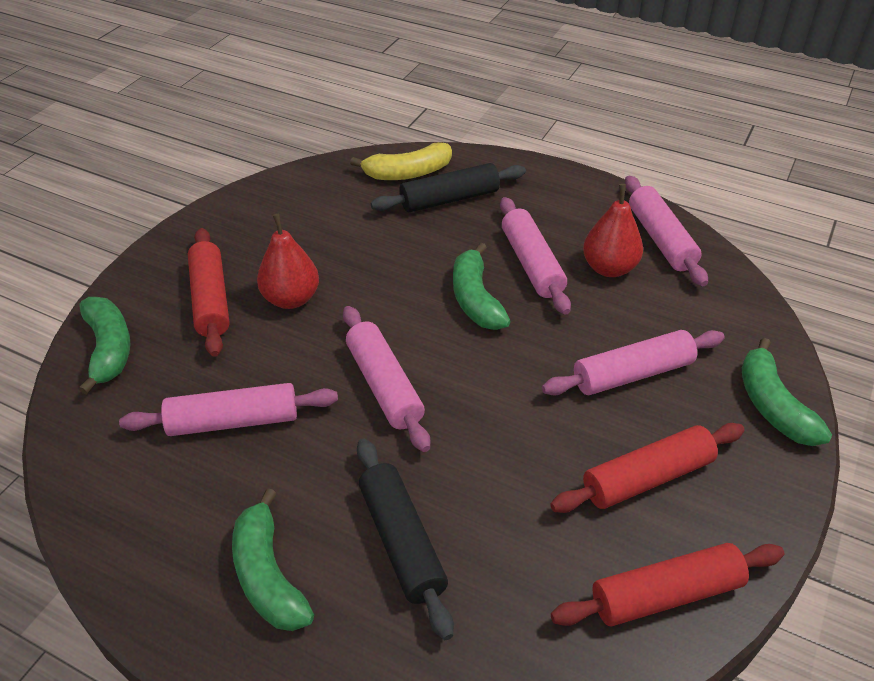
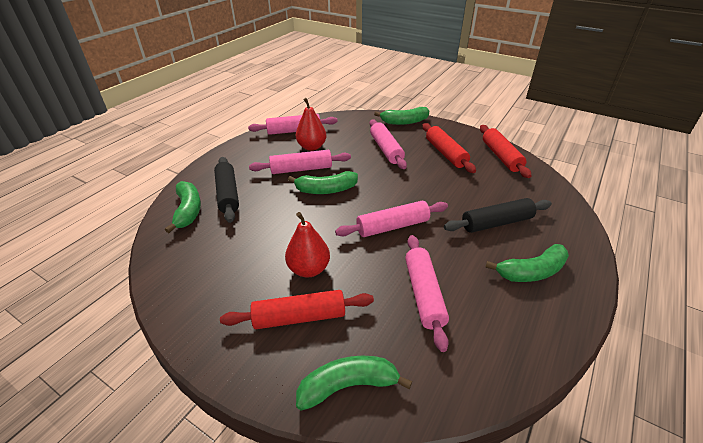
camera: 85 degrees left, 5 degrees down
(407, 173) = (188, 211): yellow banana -> green banana

